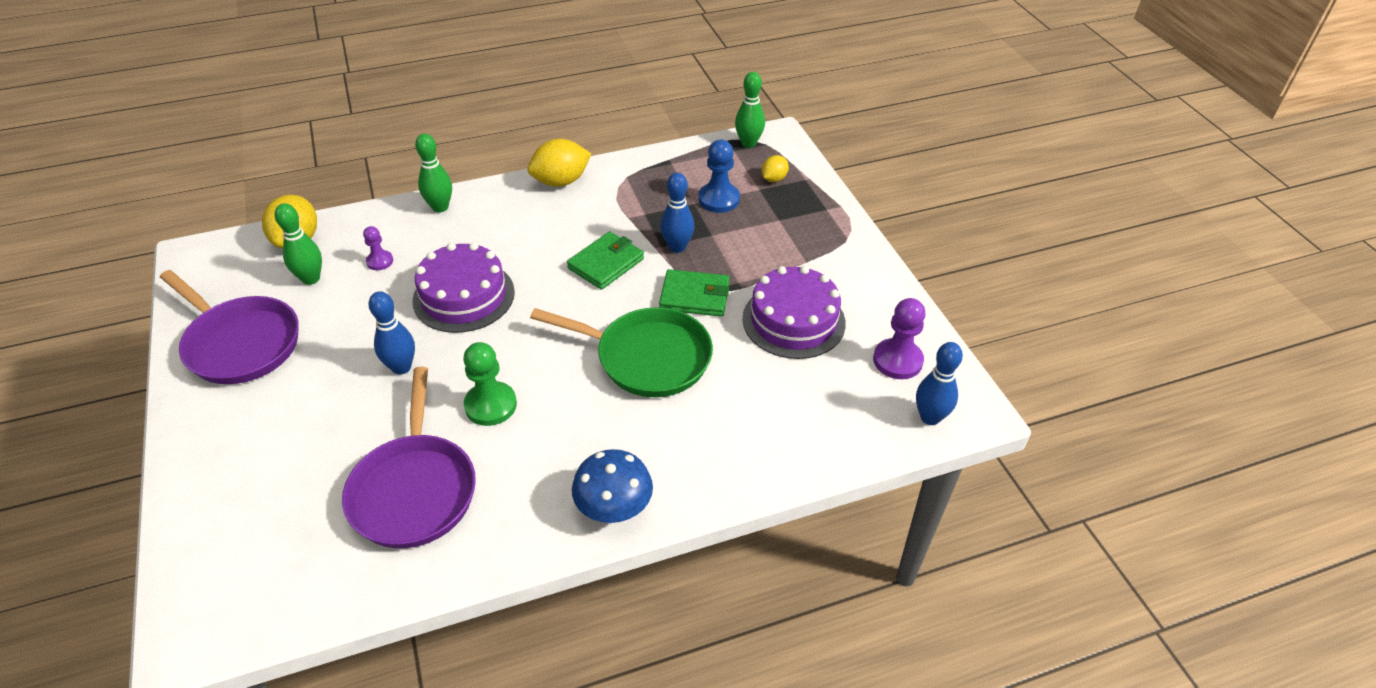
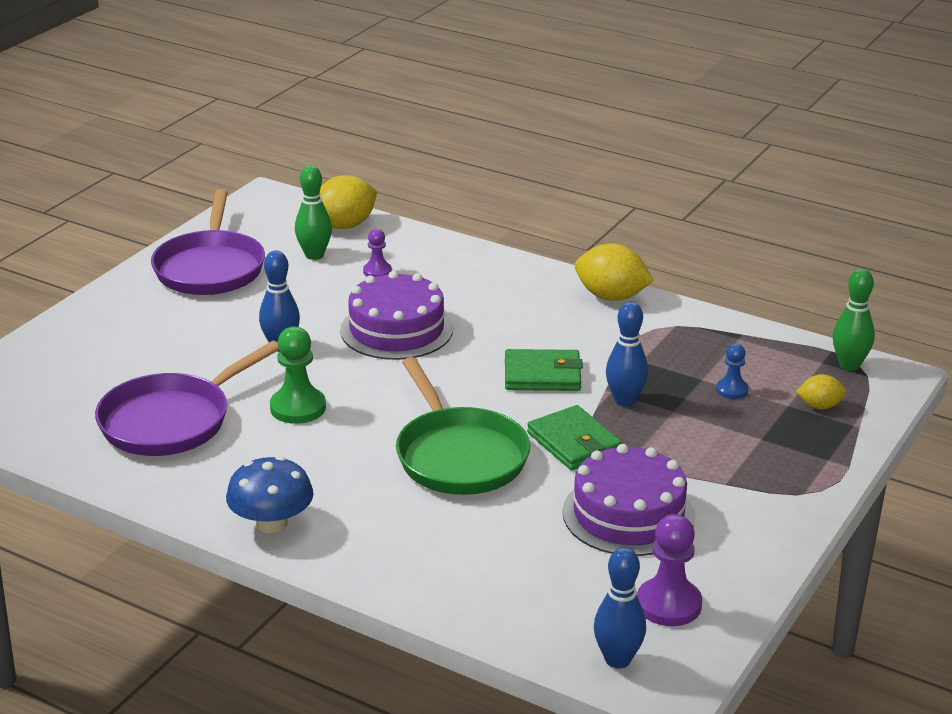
camera: 50 degrees right, 15 degrees down
(440, 207) = (481, 261): green bowling pin -> none
(719, 199) = (732, 390): blue pawn -> blue pawn, size x0.58

